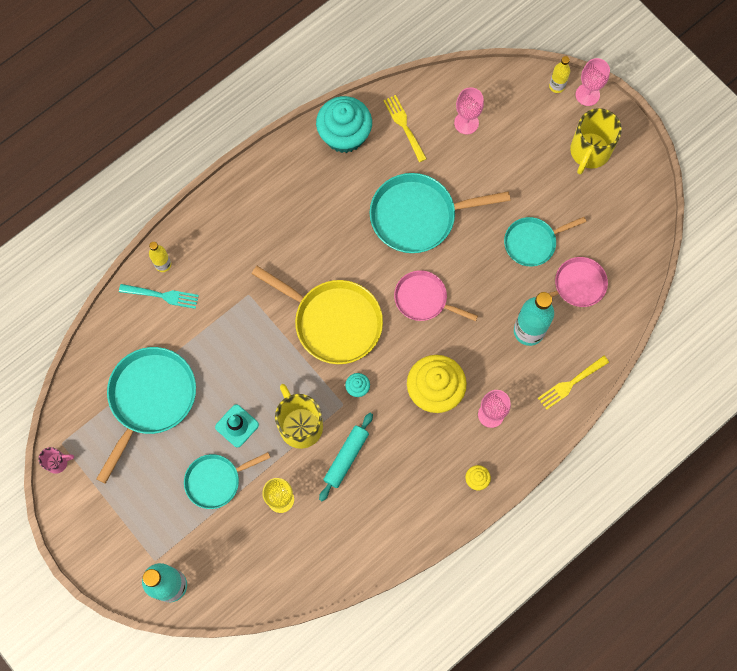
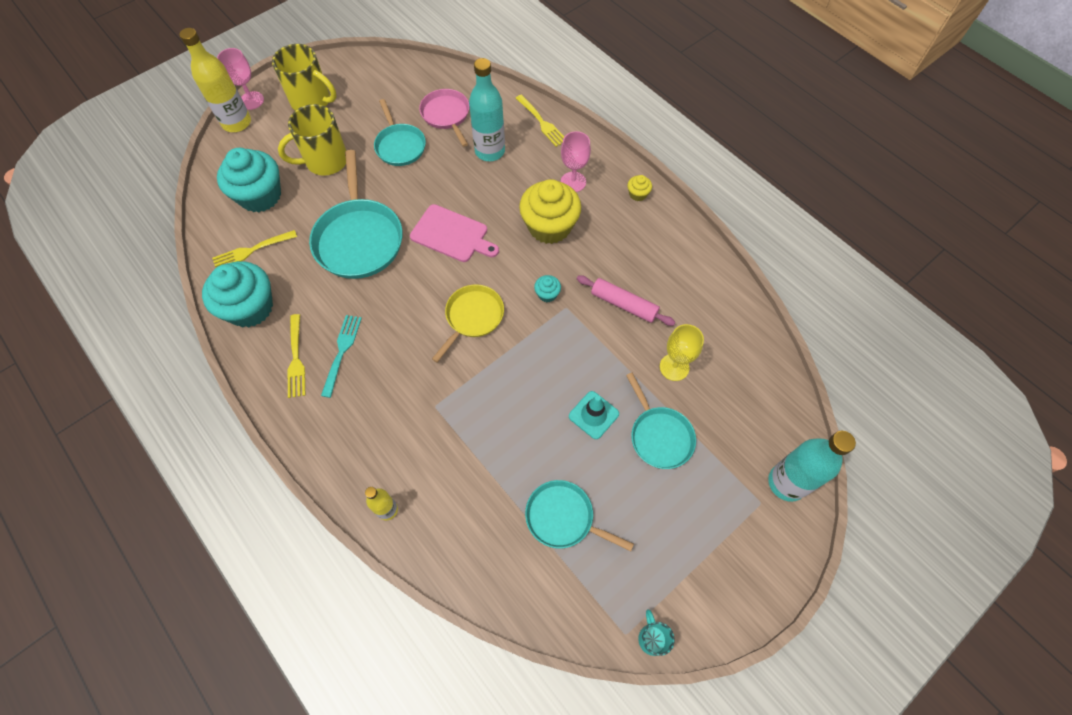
camera: 90 degrees left, 10 degrees down
(57, 462) = (652, 638): pink mug -> turquoise mug
(150, 399) = (563, 517): turquoise pan -> turquoise pan, size x0.61
(161, 296) = (429, 510): turquoise fork -> turquoise fork (342, 352)
(295, 179) = (296, 358): none -> yellow fork
(300, 425) = (590, 349): yellow mug -> yellow mug (325, 161)
(333, 322) = (472, 317): yellow pan -> yellow pan, size x0.61
(346, 458) = (624, 304): turquoise rolling pin -> pink rolling pin
(424, 299) = (452, 235): pink pan -> pink cutting board
(466, 123) = (260, 196): pink goblet -> turquoise cupcake
(556, 86) = (237, 123): yellow bottle -> yellow bottle, size x1.85

